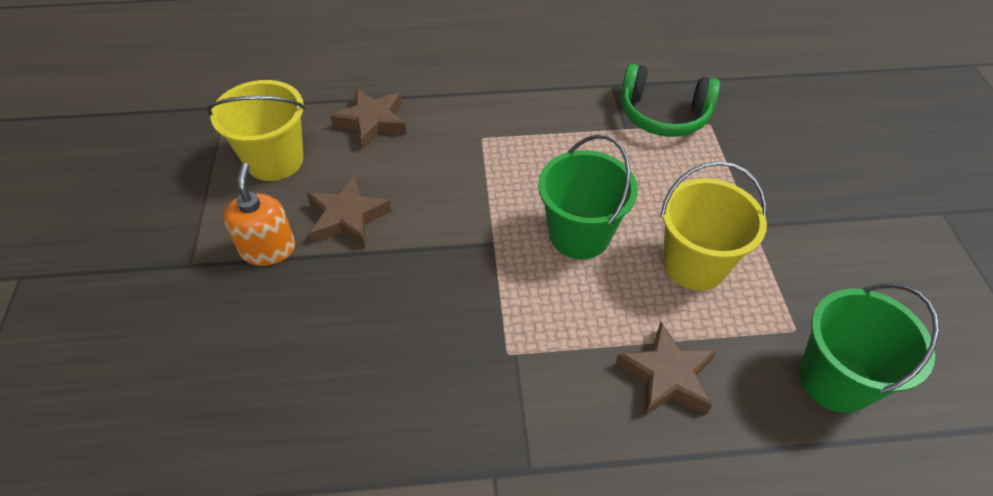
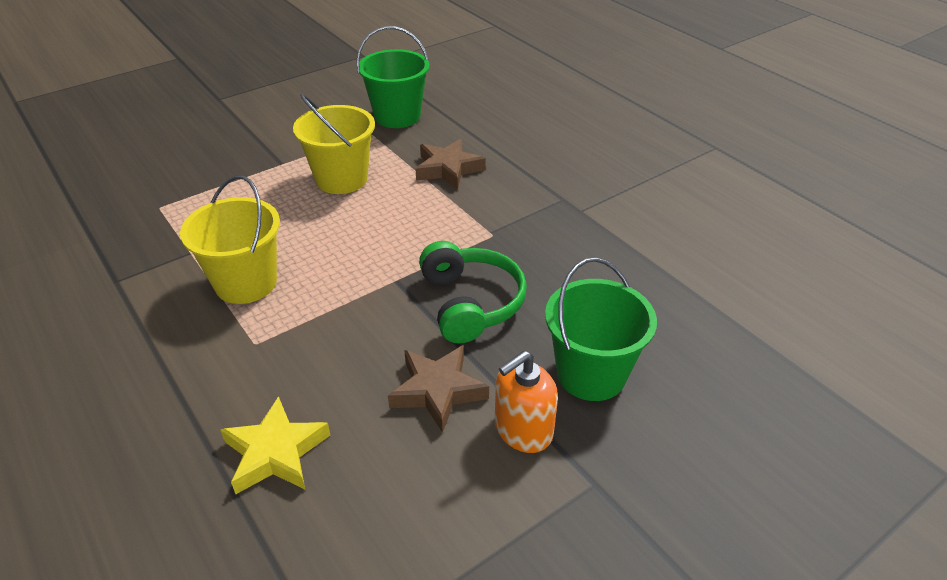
camera: 120 degrees left, 10 degrees down
(275, 160) = (400, 512): yellow bucket -> yellow bucket (246, 283)
(372, 122) = (275, 452): brown star -> yellow star
(579, 235) = (350, 238): green bucket -> green bucket (591, 374)
(663, 115) = (156, 235): green headphones -> green headphones (470, 303)

